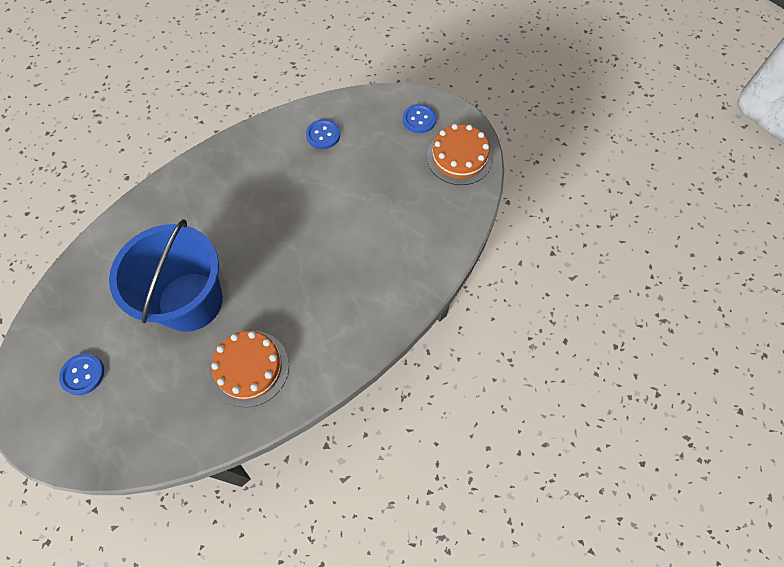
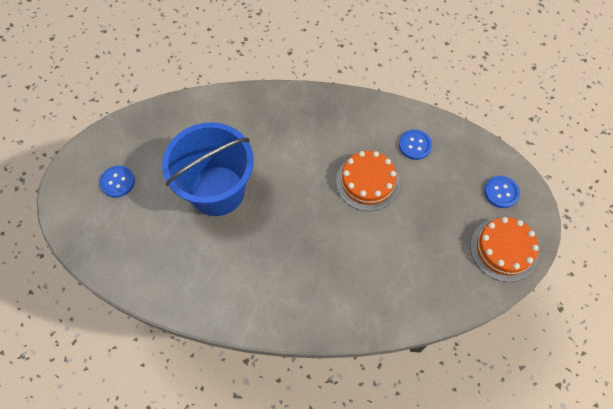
camera: 45 degrees right, 0 degrees up
(249, 368) = (210, 270): orange cake -> orange cake (367, 182)

